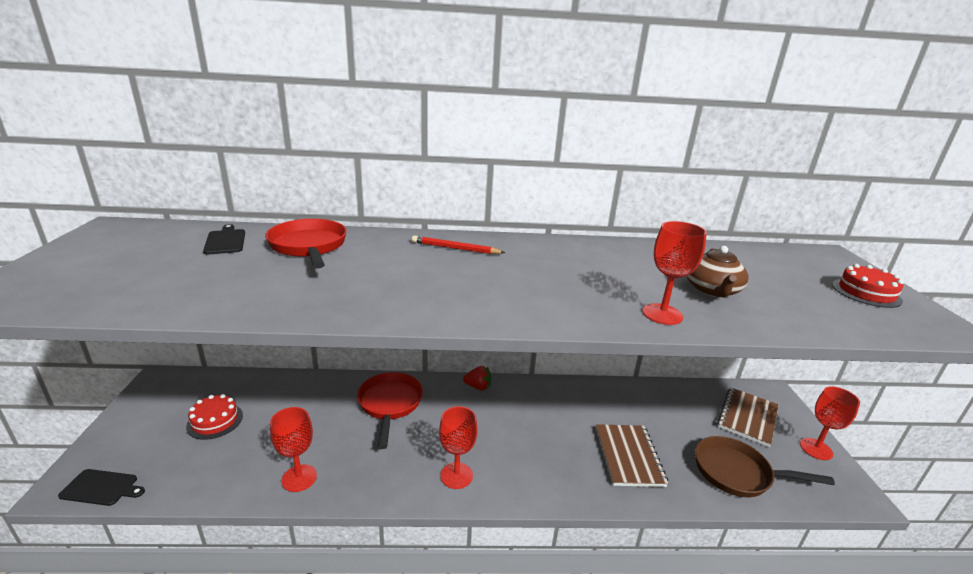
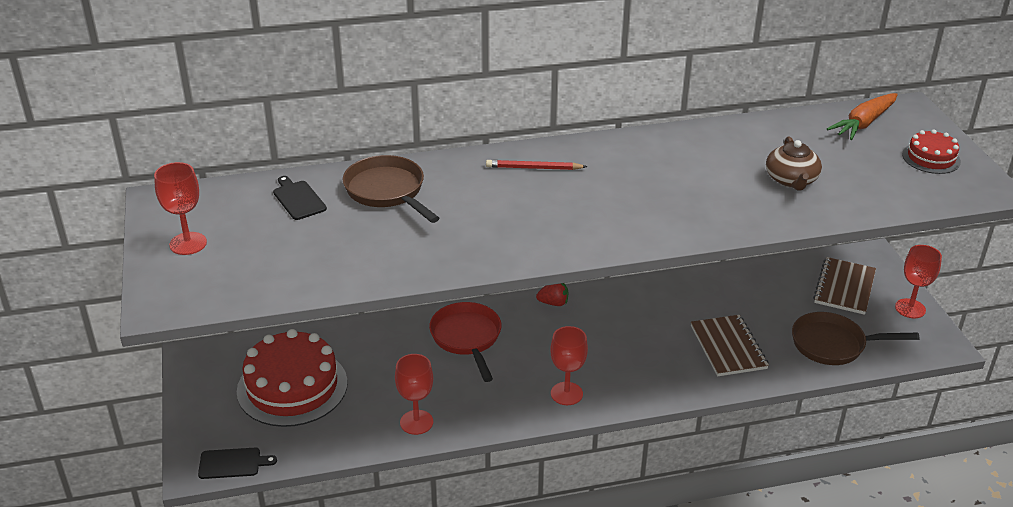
camera: 10 degrees left, 10 degrees up
(215, 421) = (292, 387): red cake -> red cake, size x1.98
(309, 246) = (387, 191): red pan -> brown pan
(662, 314) = (749, 216): red goblet -> red goblet (188, 243)
(786, 258) = (863, 123): none -> orange carrot

